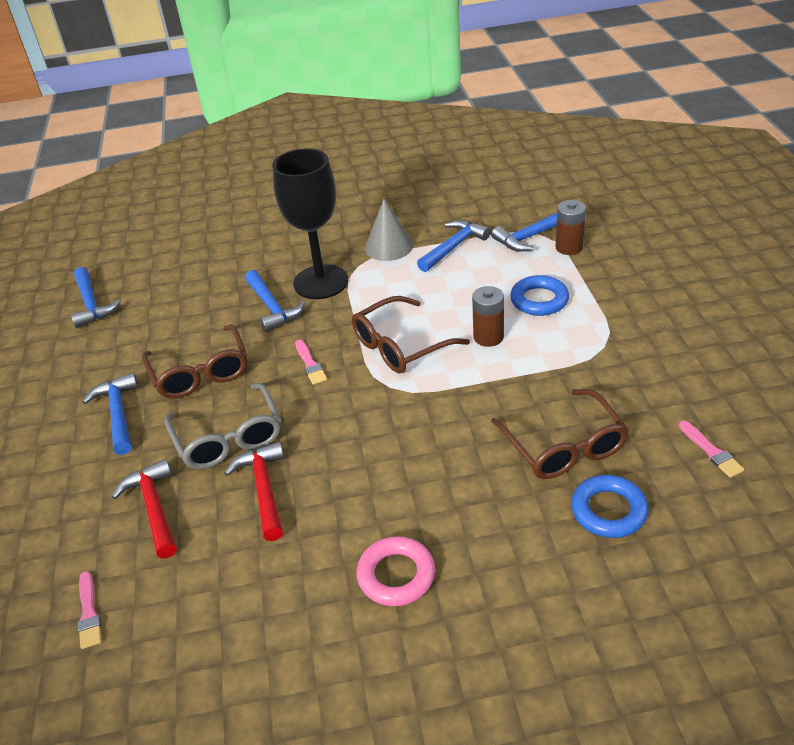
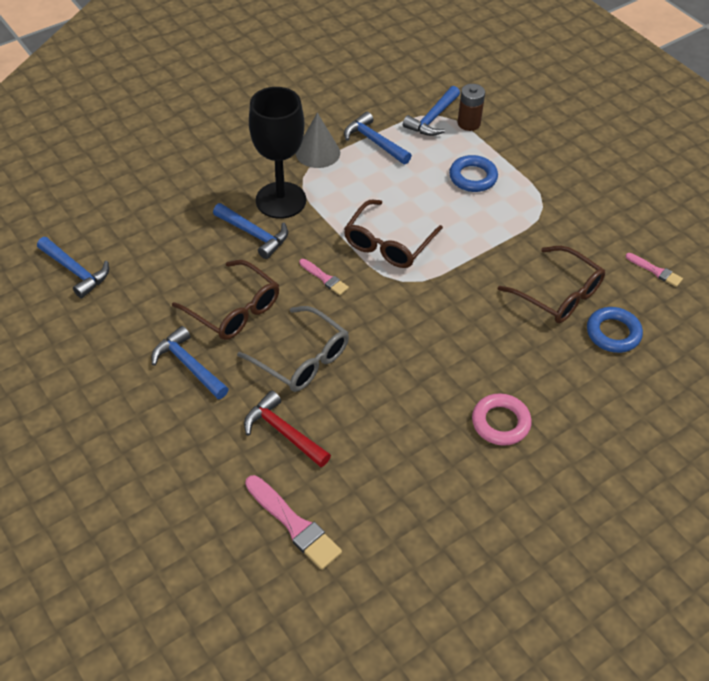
camera: 30 degrees left, 10 degrees up
(89, 613) = (294, 525): pink brush -> pink brush, size x1.73
(264, 489) = (361, 391): red hammer -> none
(453, 247) = (374, 142): blue hammer -> blue hammer turned 60 degrees counterclockwise
(488, 337) = (453, 219): brown battery -> none

